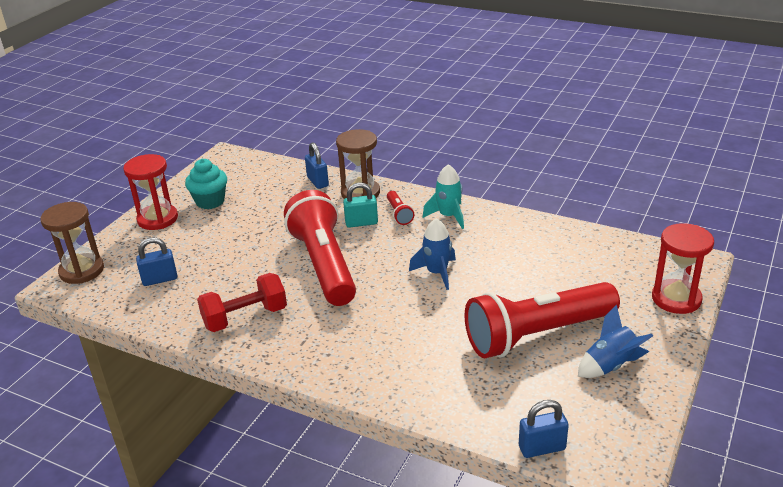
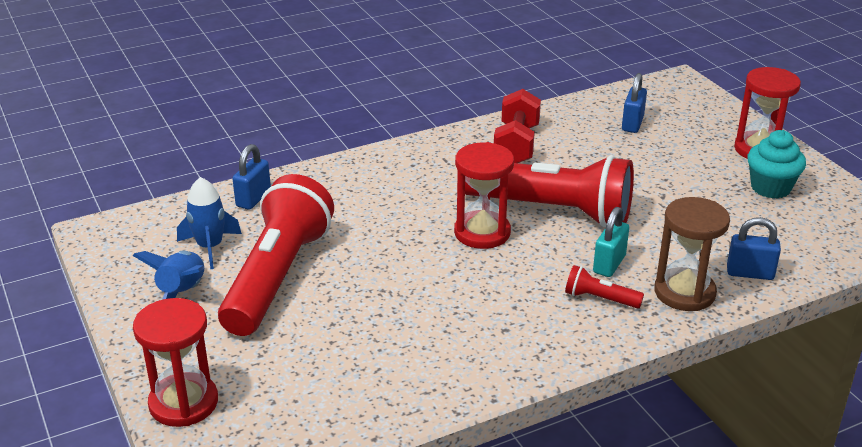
camera: 125 degrees right, 0 degrees up
(82, 271) = (693, 94): brown hourglass -> none
(382, 279) = (482, 232): none -> red hourglass
(437, 273) = (449, 268): blue rocket -> blue rocket (210, 247)
(448, 216) = (551, 332): turquoise rocket -> none
(542, 448) = (172, 209): blue padlock -> blue padlock (253, 199)

